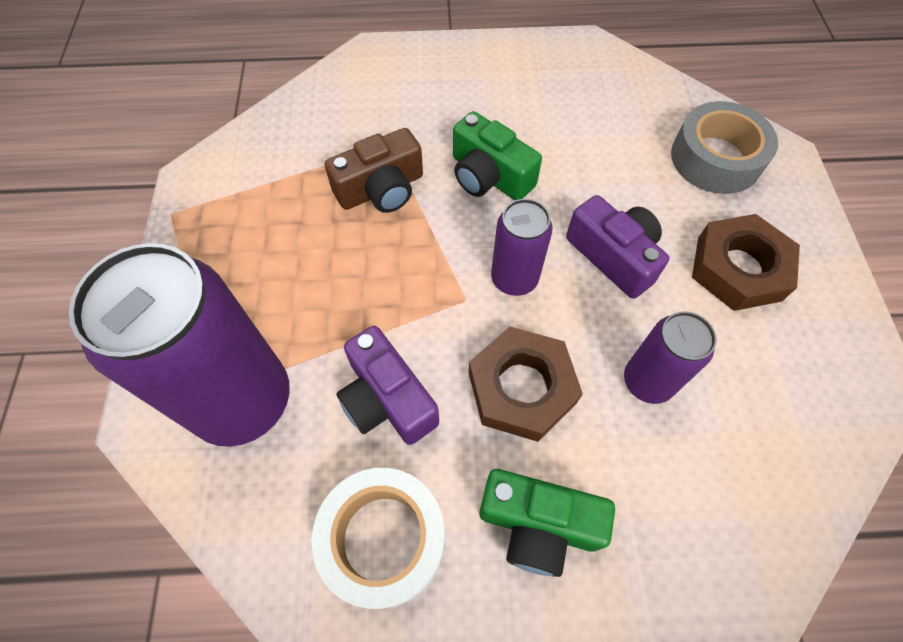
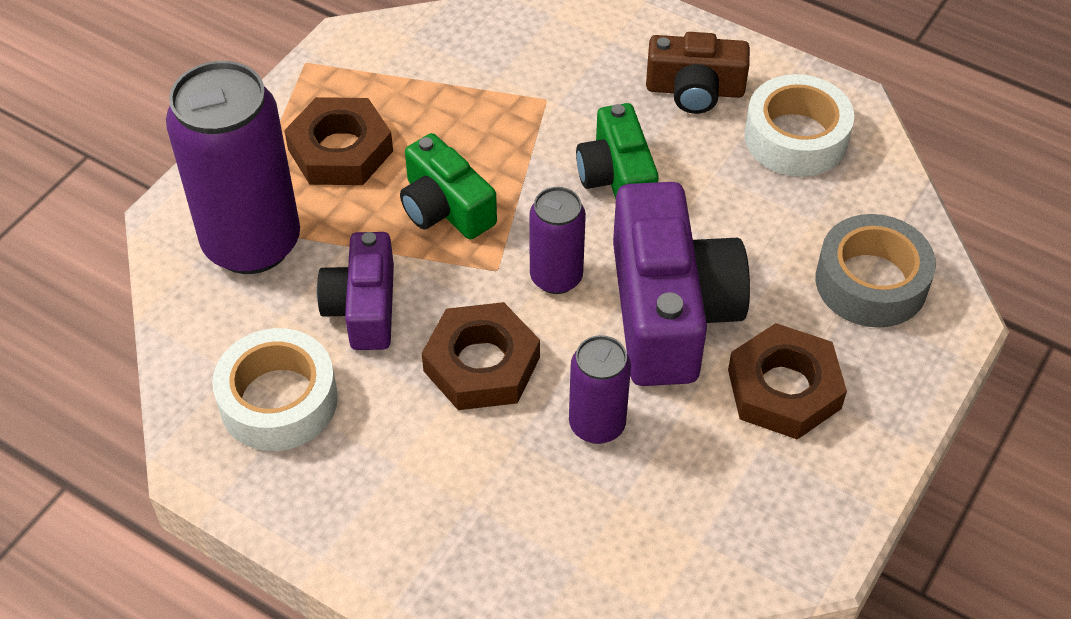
camera: 35 degrees right, 10 degrees down
(258, 272) = (340, 150): none -> brown nut
(381, 189) = (504, 136): brown camera -> brown camera (695, 90)
(538, 524) = (404, 465): green camera -> green camera (445, 207)
(579, 85) = (796, 138): none -> white tape
(614, 256) = (669, 310): purple camera -> purple camera, size x1.70

